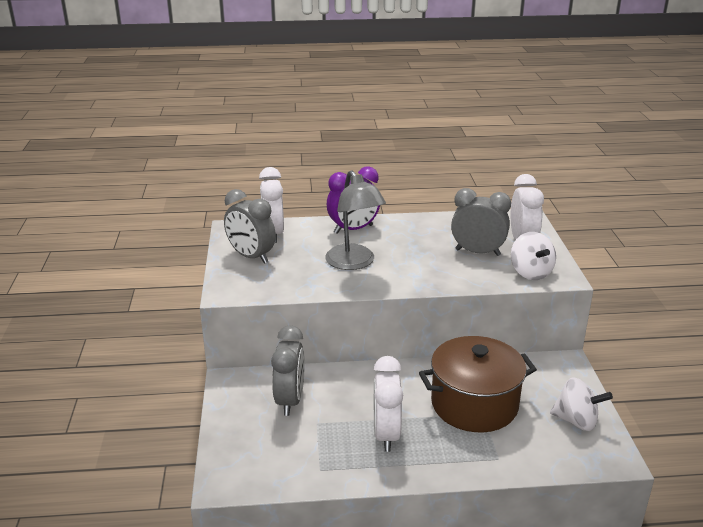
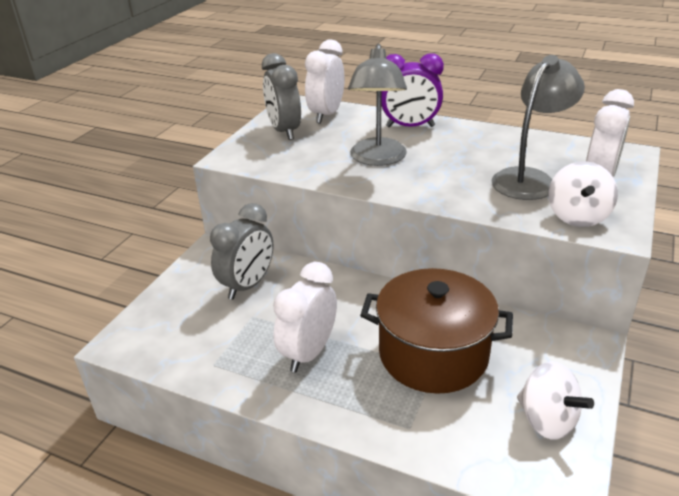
camera: 30 degrees right, 5 degrees up
(477, 252) = (529, 179): grey clock -> grey lamp

